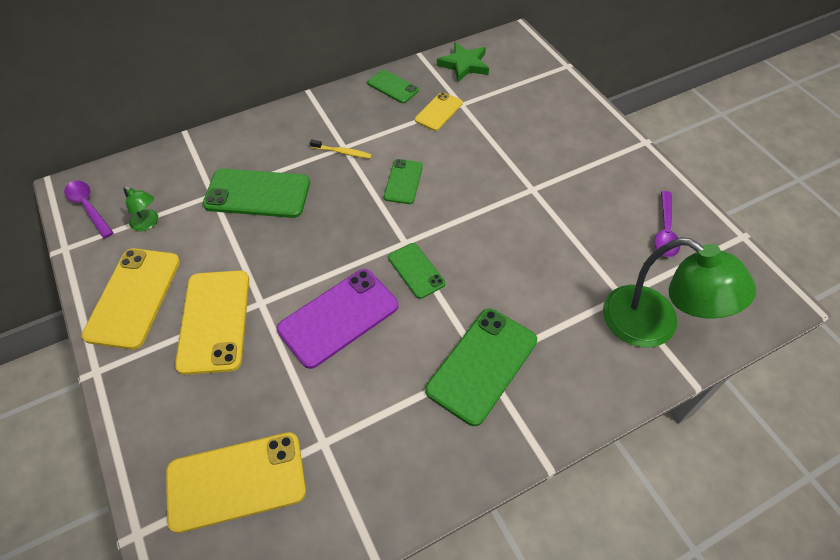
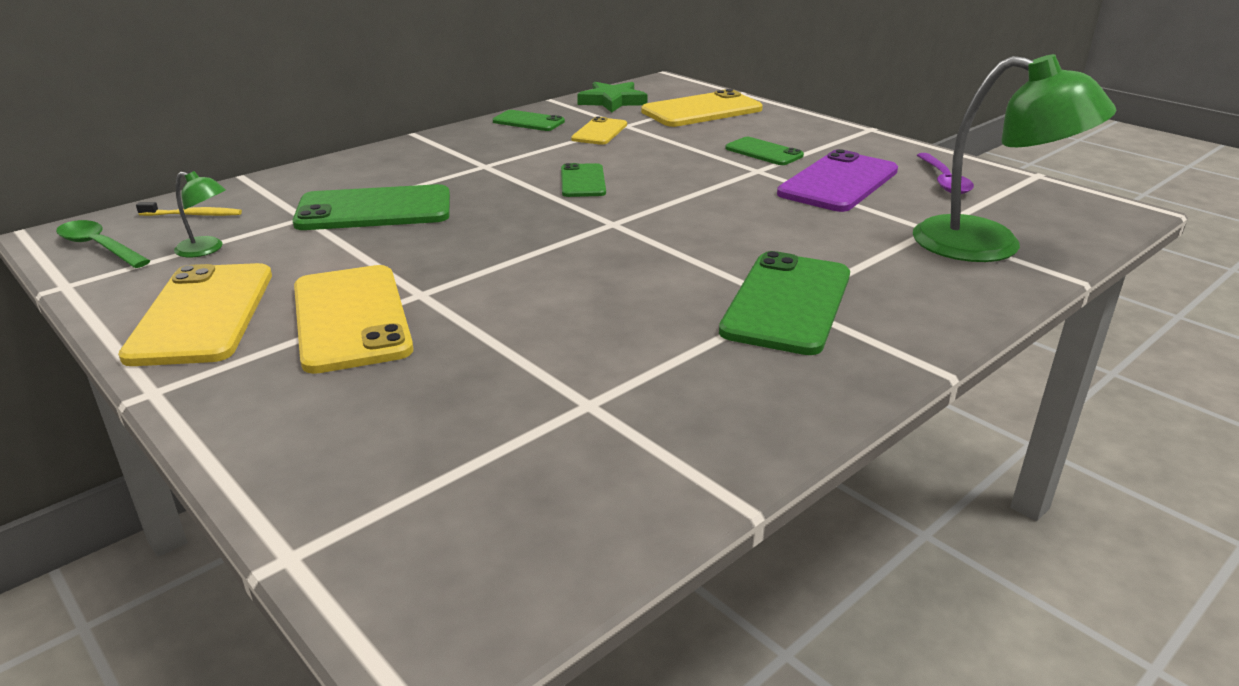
camera: 15 degrees left, 25 degrees down
(88, 207) = (99, 247): purple spoon -> green spoon
(236, 481) = (458, 465): yellow phone -> yellow phone (702, 110)
(338, 317) = (550, 291): purple phone -> purple phone (839, 182)
(342, 152) = (484, 169): yellow toothbrush -> yellow toothbrush (193, 215)
(416, 270) = (642, 242): green phone -> green phone (763, 152)

